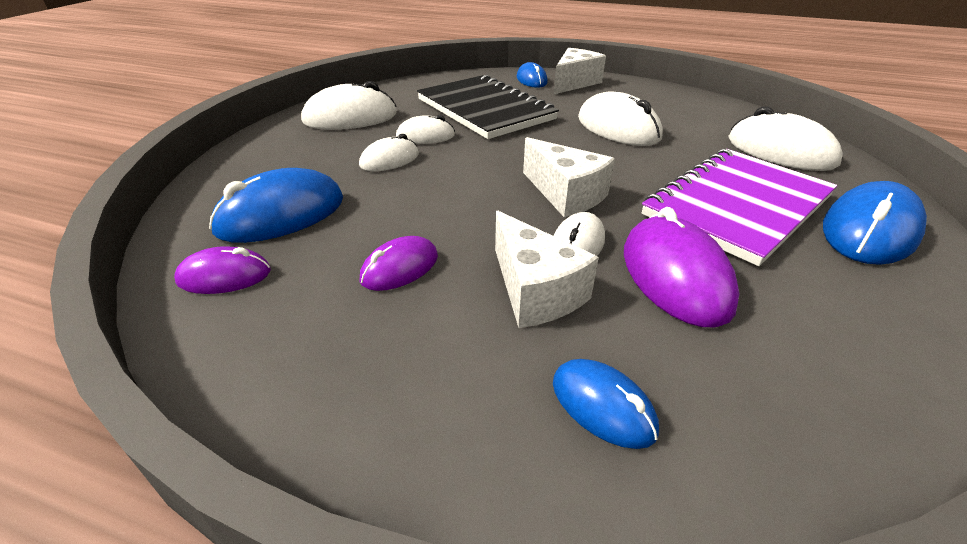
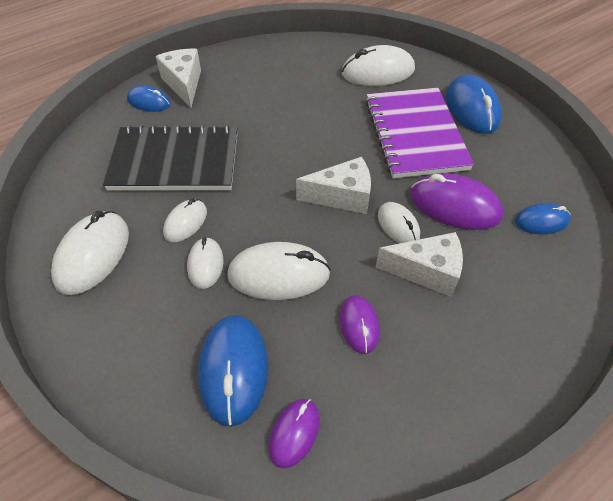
camera: 55 degrees left, 15 degrees up
(602, 406) = (521, 296): blue mouse -> blue mouse (541, 221)
(618, 128) = (281, 114): white mouse -> white mouse (278, 274)

